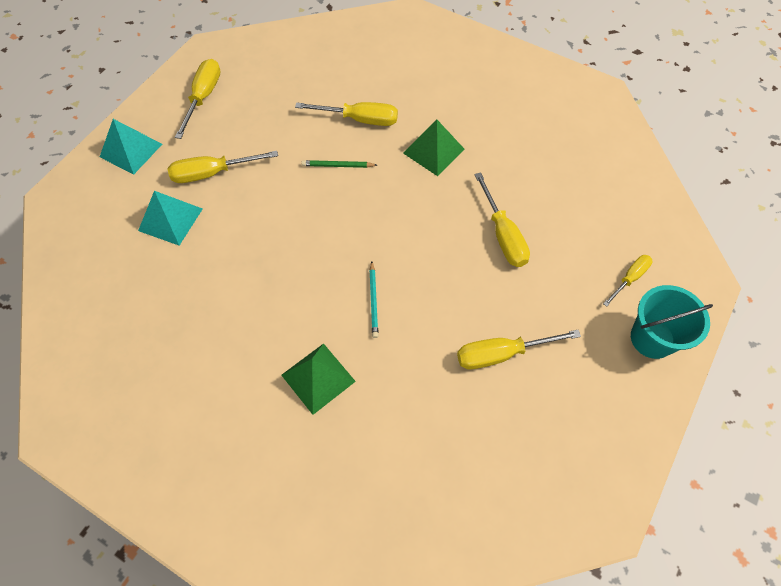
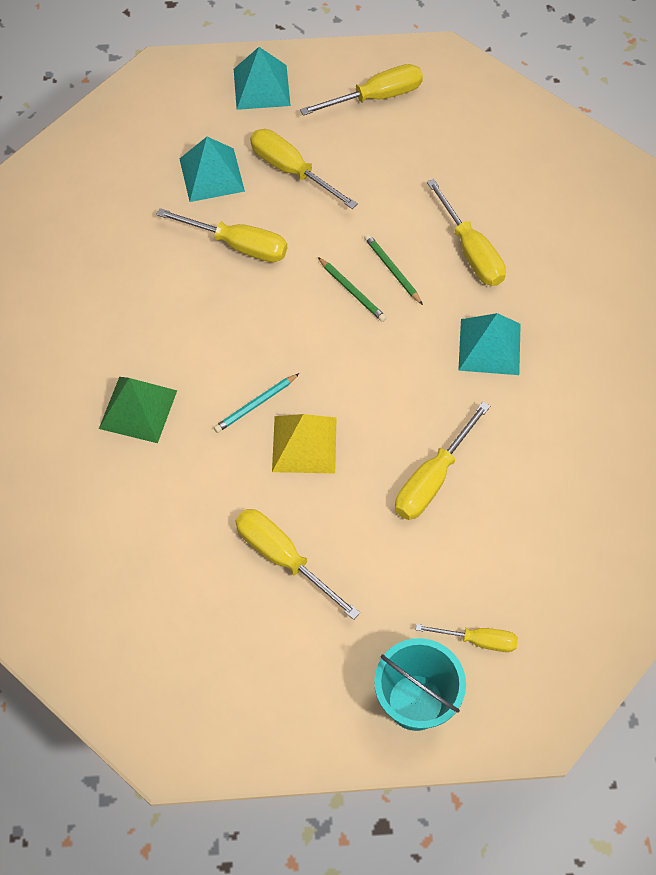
camera: 55 degrees right, 0 degrees up
(241, 237) = (238, 245): none -> yellow screwdriver
(334, 196) = (352, 291): none -> green pencil
(426, 290) = (304, 444): none -> yellow pyramid
(433, 151) = (489, 347): green pyramid -> turquoise pyramid

